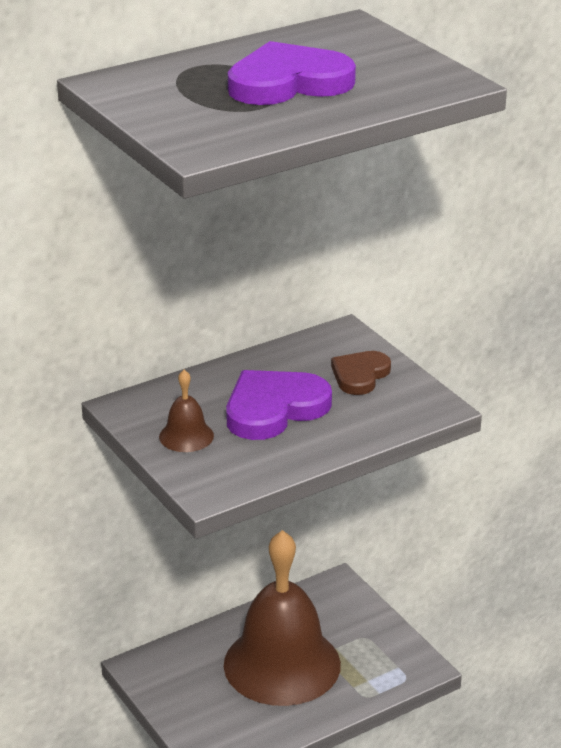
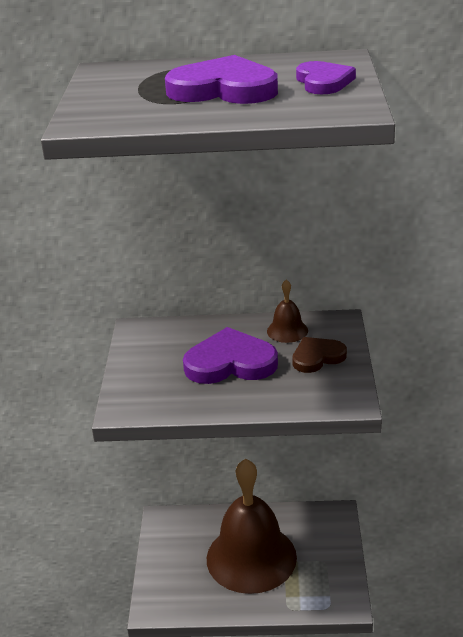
camera: 35 degrees right, 0 degrees up
(186, 436) = (152, 363): brown bell -> brown bell (287, 331)
(378, 56) = (323, 82): none -> purple heart

